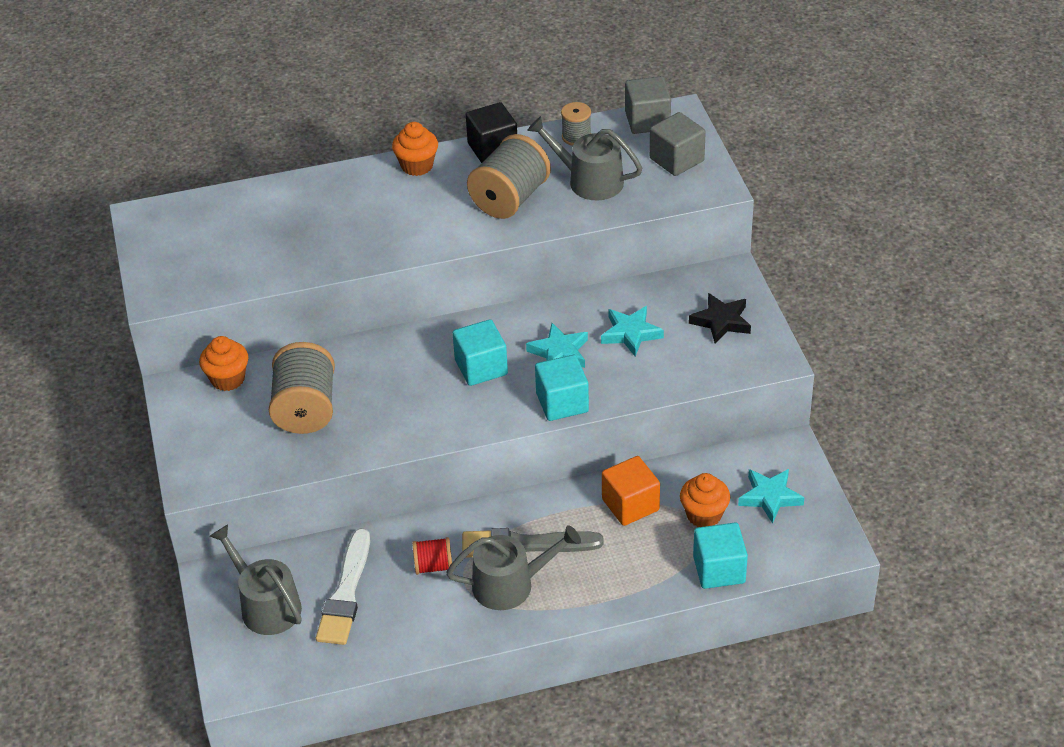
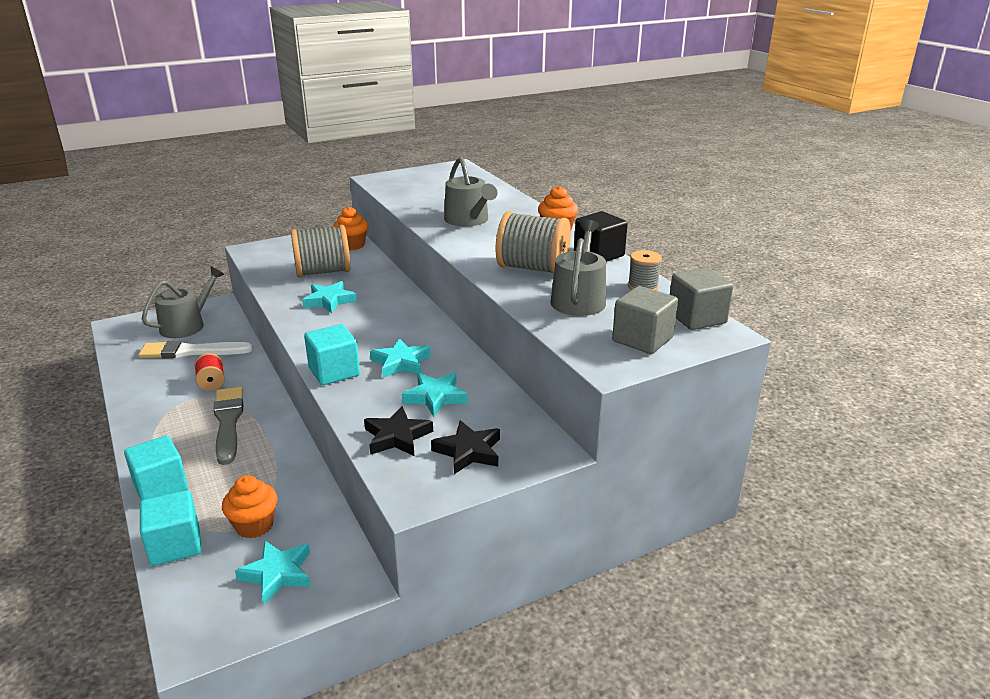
camera: 75 degrees right, 15 degrees down
(393, 404) = (329, 301): none -> turquoise star
(481, 367) = (376, 330): turquoise cube -> turquoise cube (161, 486)
(510, 584) = (183, 421): grey watering can -> grey watering can (468, 220)
(630, 505) = (272, 475): orange cube -> none
(689, 363) = (397, 437): none -> black star

